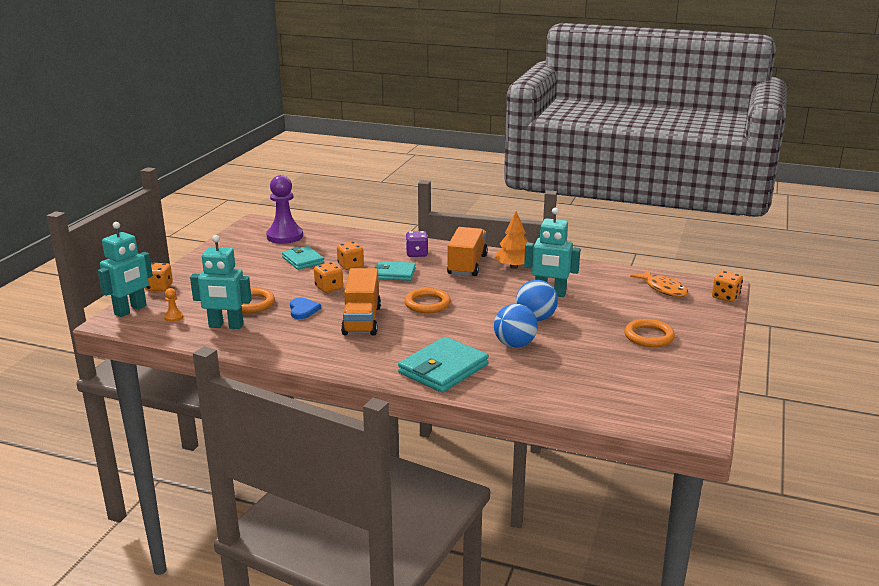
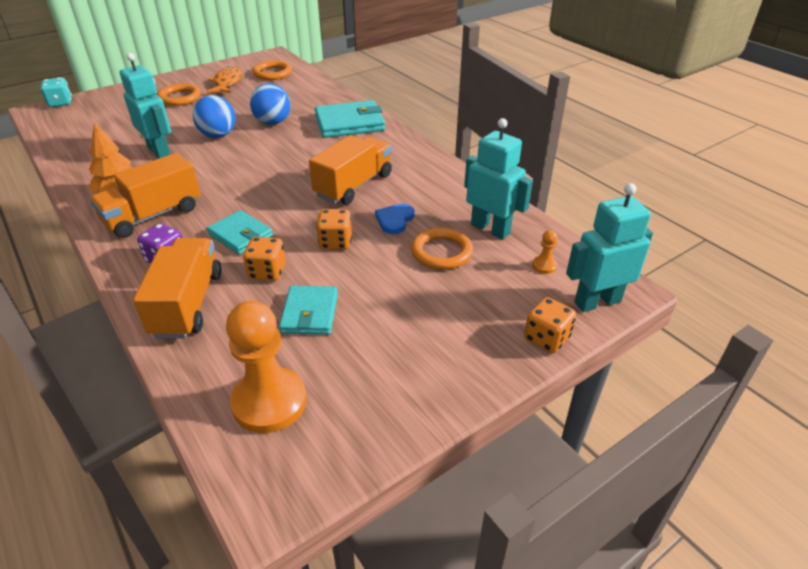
camera: 145 degrees left, 15 degrees up
(285, 236) = (269, 402): purple pawn -> orange pawn
(372, 246) = (188, 304): none -> orange truck
(427, 304) = (273, 181): orange ring -> orange ring (272, 73)
(663, 289) = (76, 124): orange fish -> orange fish (227, 83)
(725, 297) = (60, 103): orange dice -> turquoise dice

